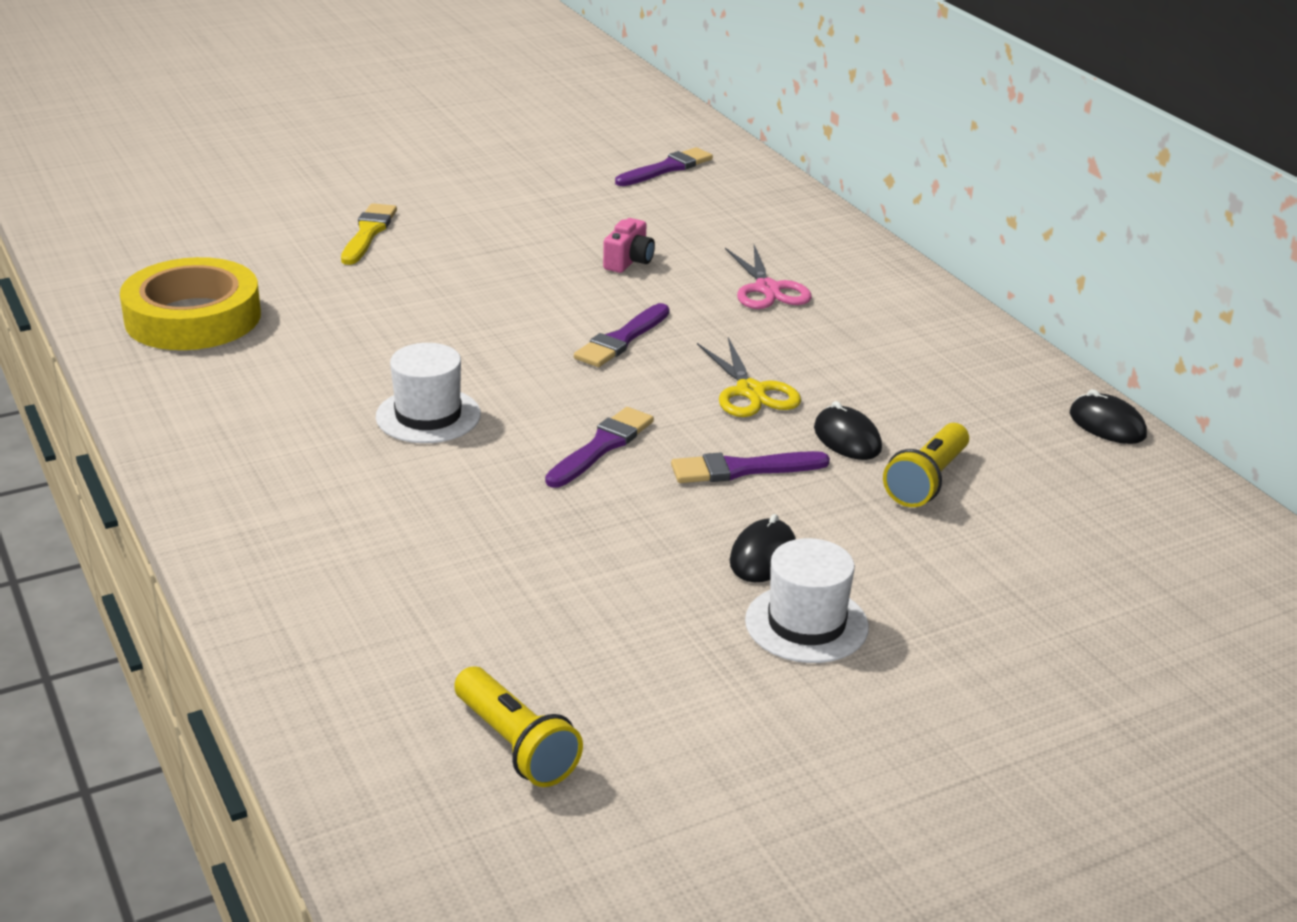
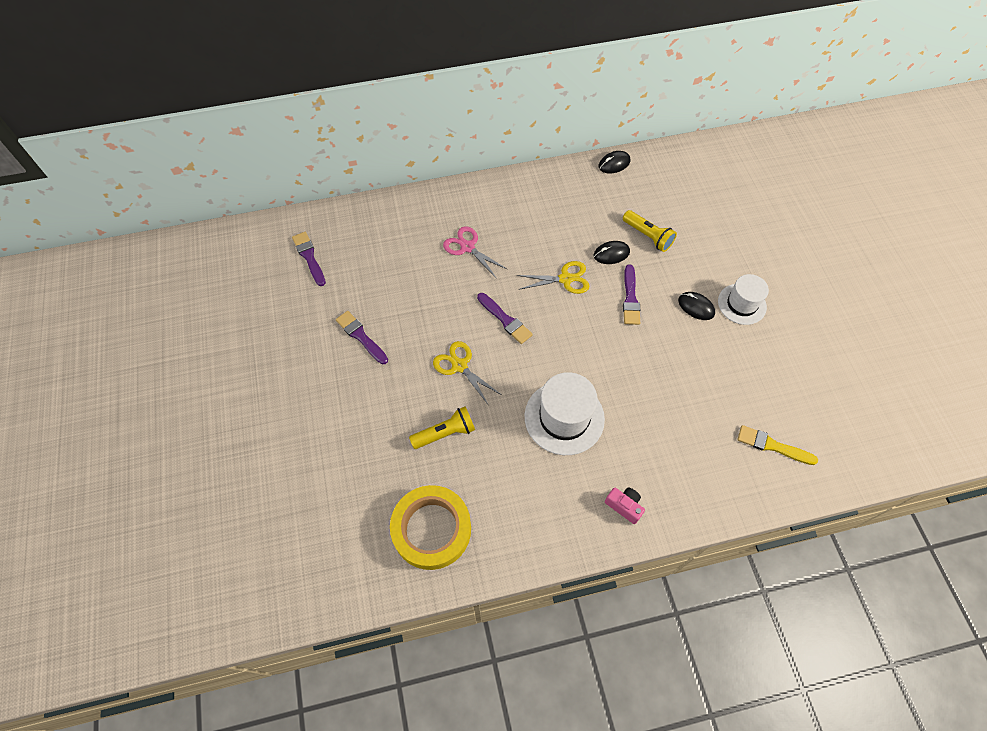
camera: 75 degrees left, 30 degrees up
(368, 233) = (346, 423): yellow brush -> yellow brush (772, 446)
(428, 416) = (564, 417): white hat -> white hat, size x1.53
(505, 308) = (459, 366): none -> yellow scissors
(516, 745) = (812, 417): yellow flashlight -> yellow flashlight (445, 433)
(601, 446) = (604, 348): purple brush -> purple brush (361, 336)
(629, 261) = (421, 299): pink camera -> pink camera (624, 506)
(767, 289) = (467, 247): pink scissors -> pink scissors turned 135 degrees counterclockwise

